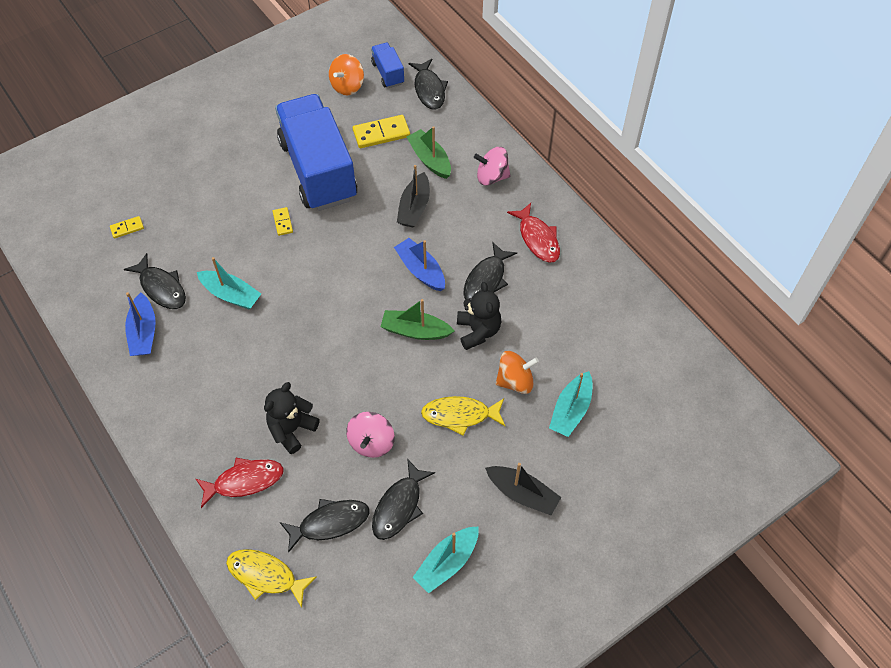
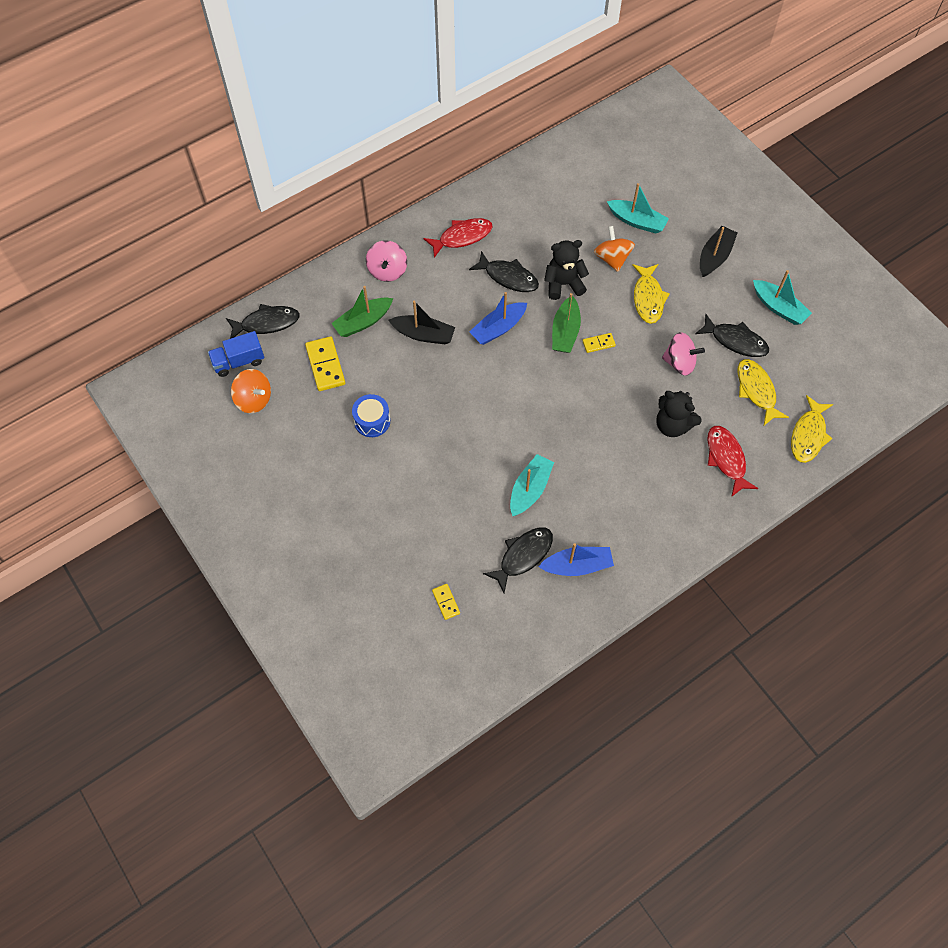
camera: 90 degrees left, 5 degrees up
(282, 222) = (440, 449): yellow domino -> yellow domino (598, 344)
(318, 170) = (372, 421): blue truck -> blue drum
(330, 523) = (756, 390): black fish -> yellow fish

